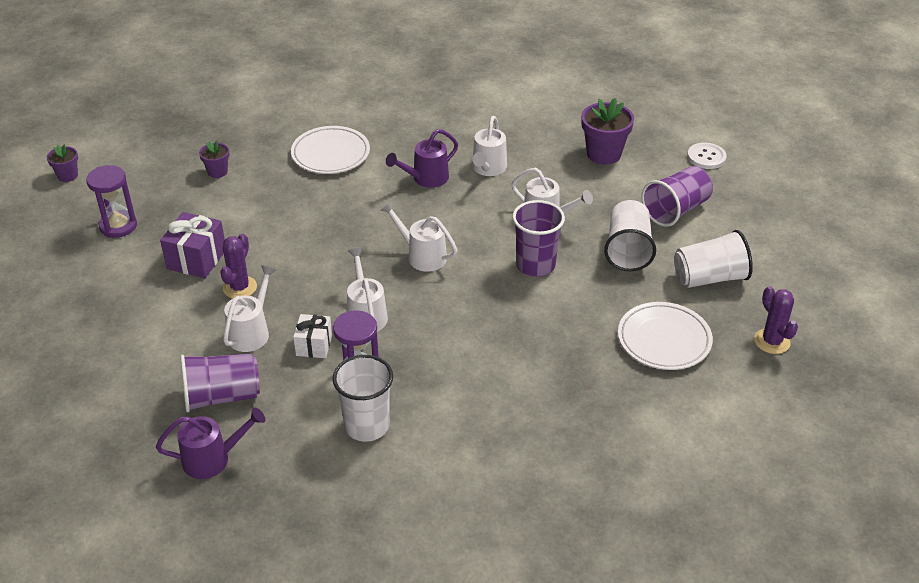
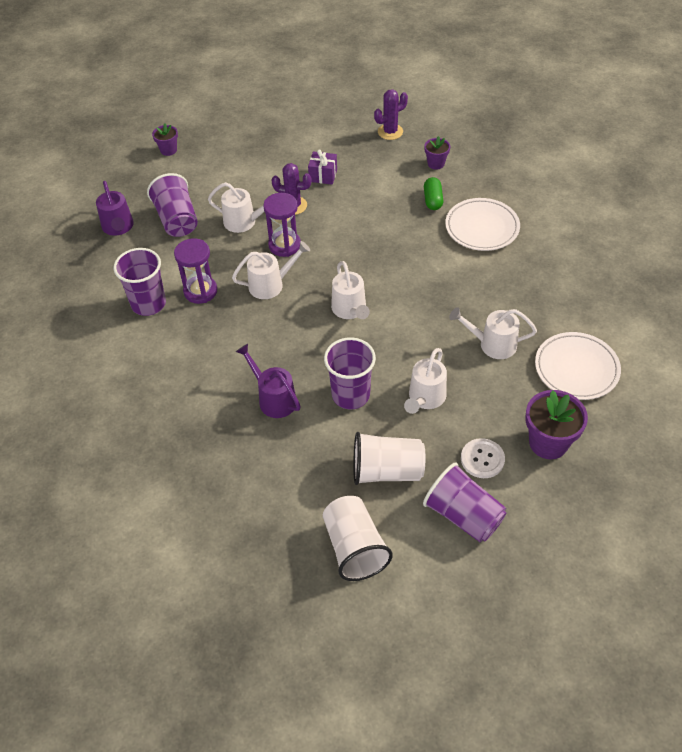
camera: 85 degrees right, 10 degrees up
(67, 176) = (409, 86): purple flower pot -> purple flower pot (168, 150)
(118, 226) = (354, 126): purple hourglass -> purple hourglass (284, 245)
(196, 259) = (323, 175): purple gift -> purple gift, size x0.65
(276, 181) = (433, 200): none -> green capsule
(314, 345) = (232, 259): white gift -> none
(367, 426) = (148, 304): white cup -> purple cup
(421, 256) = (350, 310): white watering can -> white watering can turned 135 degrees clockwise
(425, 179) = (463, 299): purple watering can -> purple watering can (273, 398)
(664, 340) = (258, 505): white plate -> white plate (576, 369)
(706, 157) = (574, 548): white button -> white button (482, 459)
(772, 341) = (263, 606): purple cactus -> purple cactus (390, 132)

